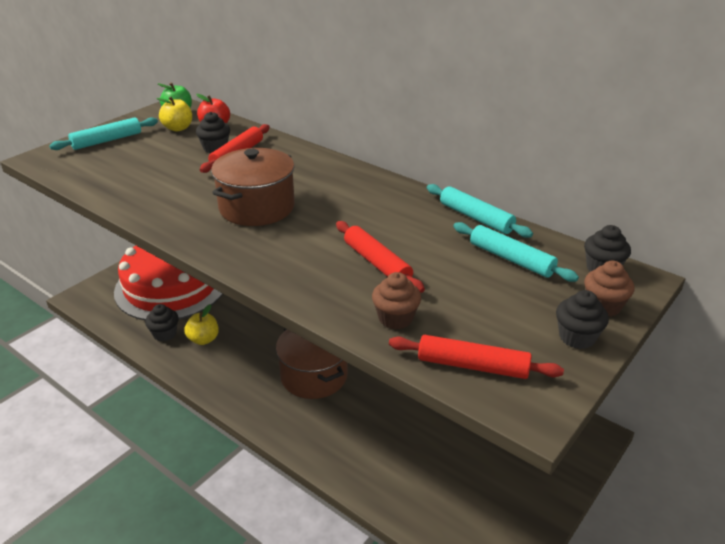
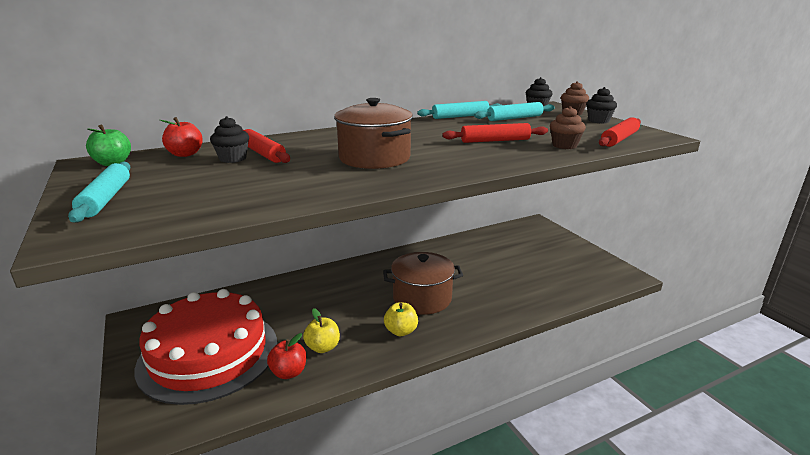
camera: 65 degrees left, 10 degrees down
(165, 334) = (289, 372): black cupcake -> red apple
(178, 128) = (152, 167): yellow apple -> yellow apple (401, 331)

